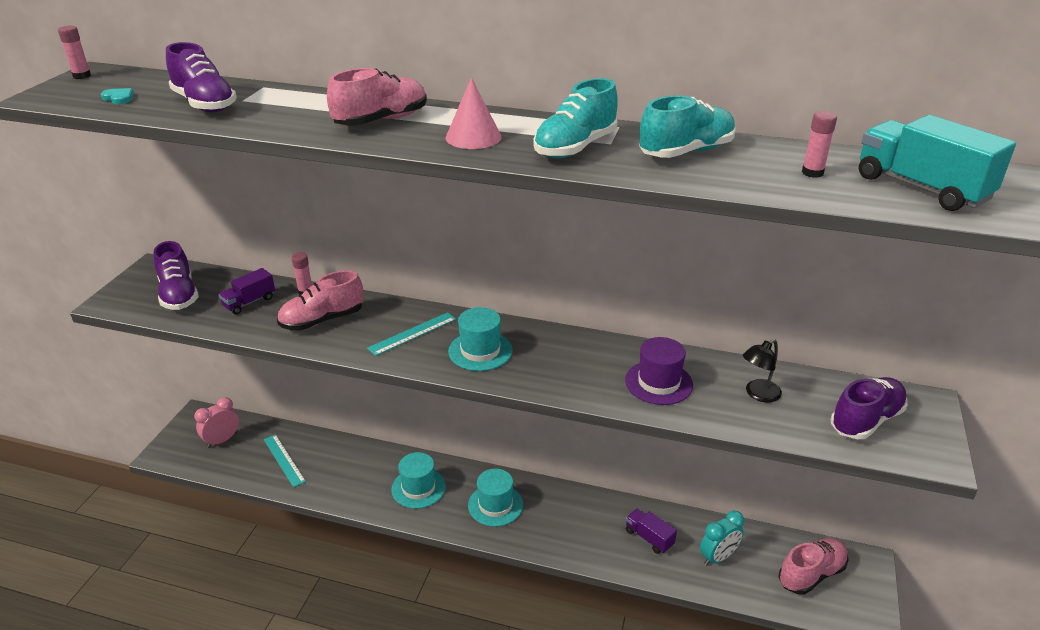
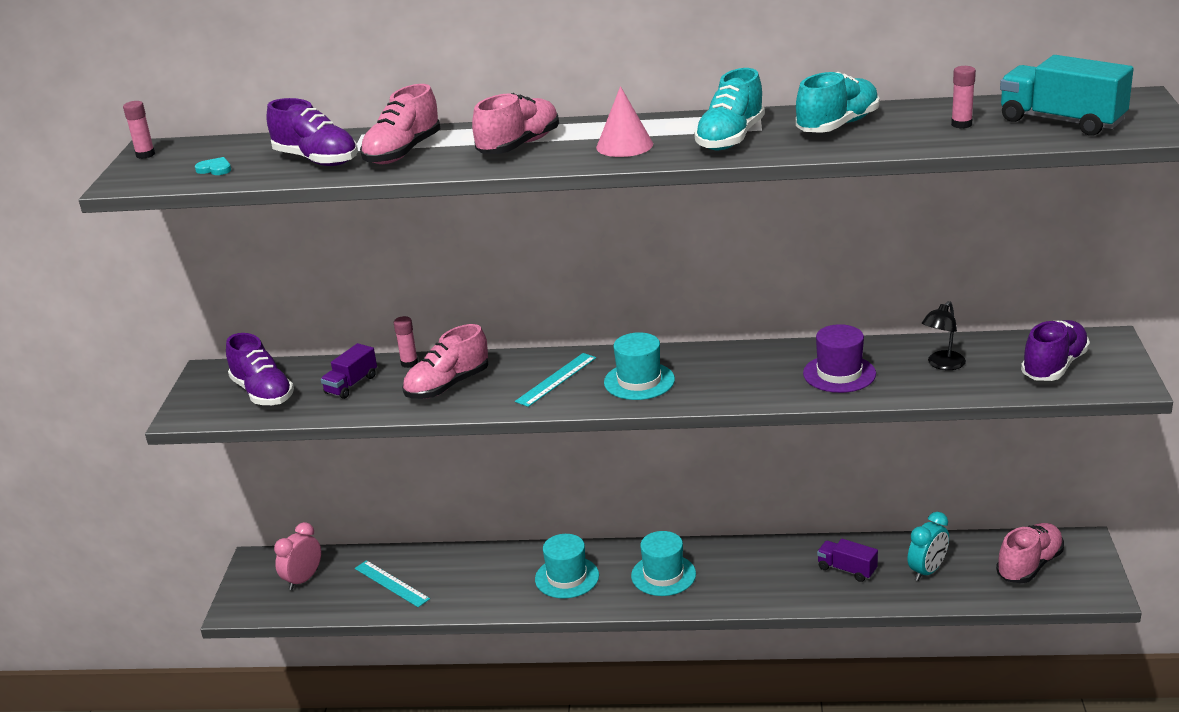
camera: 10 degrees left, 5 degrees down
(279, 110) = (403, 152): none -> pink shoe

